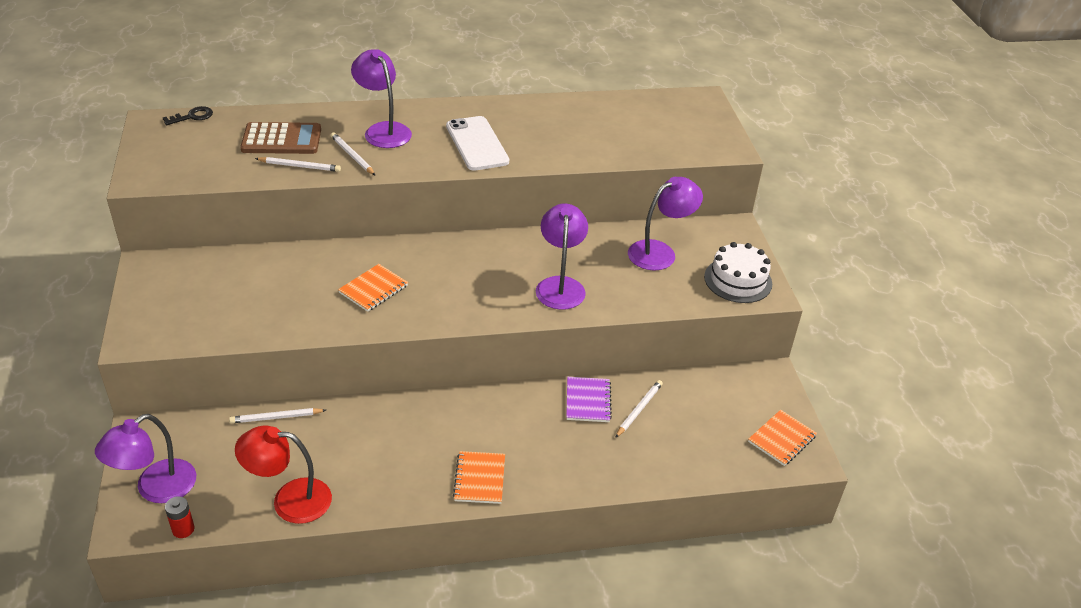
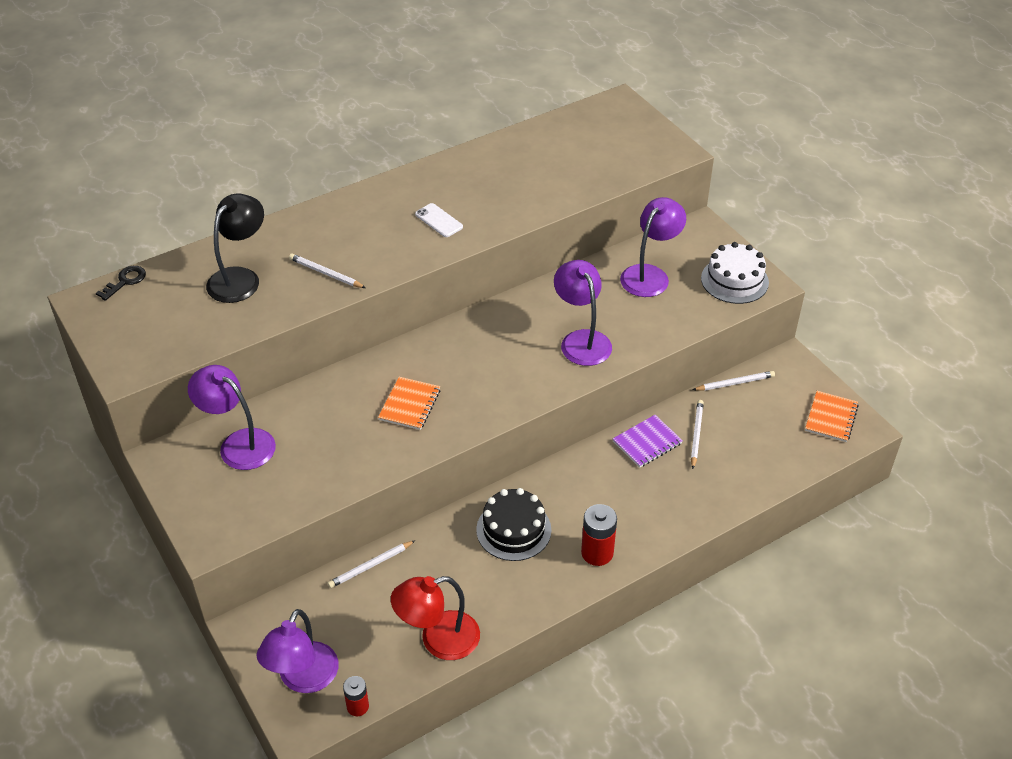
camera: 20 degrees left, 5 degrees up
(281, 139) = (240, 278): brown calculator -> black lamp
(299, 166) = (281, 302): white pencil -> white pencil (734, 383)
(383, 130) = (336, 234): purple lamp -> purple lamp (238, 443)
(418, 432) = (513, 530): none -> black cake
(476, 144) = (438, 220): white phone -> white phone, size x0.54
(479, 479) = (597, 553): orange notebook -> red battery
(588, 401) = (647, 442): purple notebook -> purple notebook turned 75 degrees clockwise

